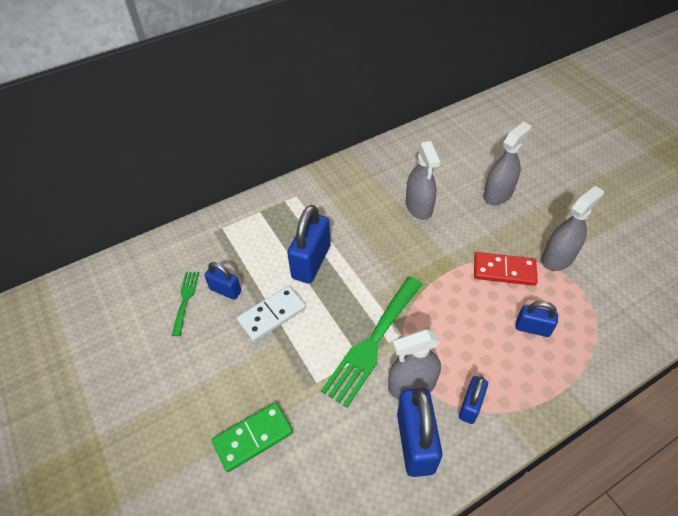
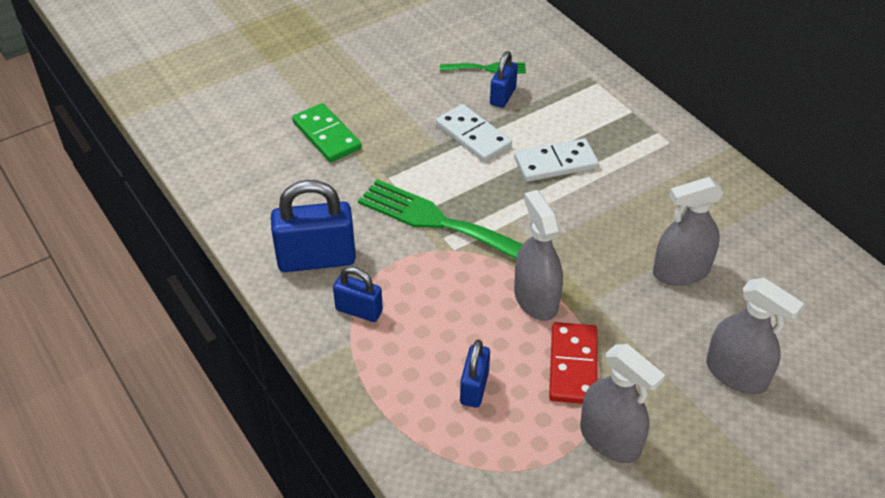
camera: 85 degrees right, 5 degrees down
(311, 262) = (555, 163): blue padlock -> white domino
(412, 385) = (385, 257): grey spray bottle -> grey spray bottle (536, 299)

